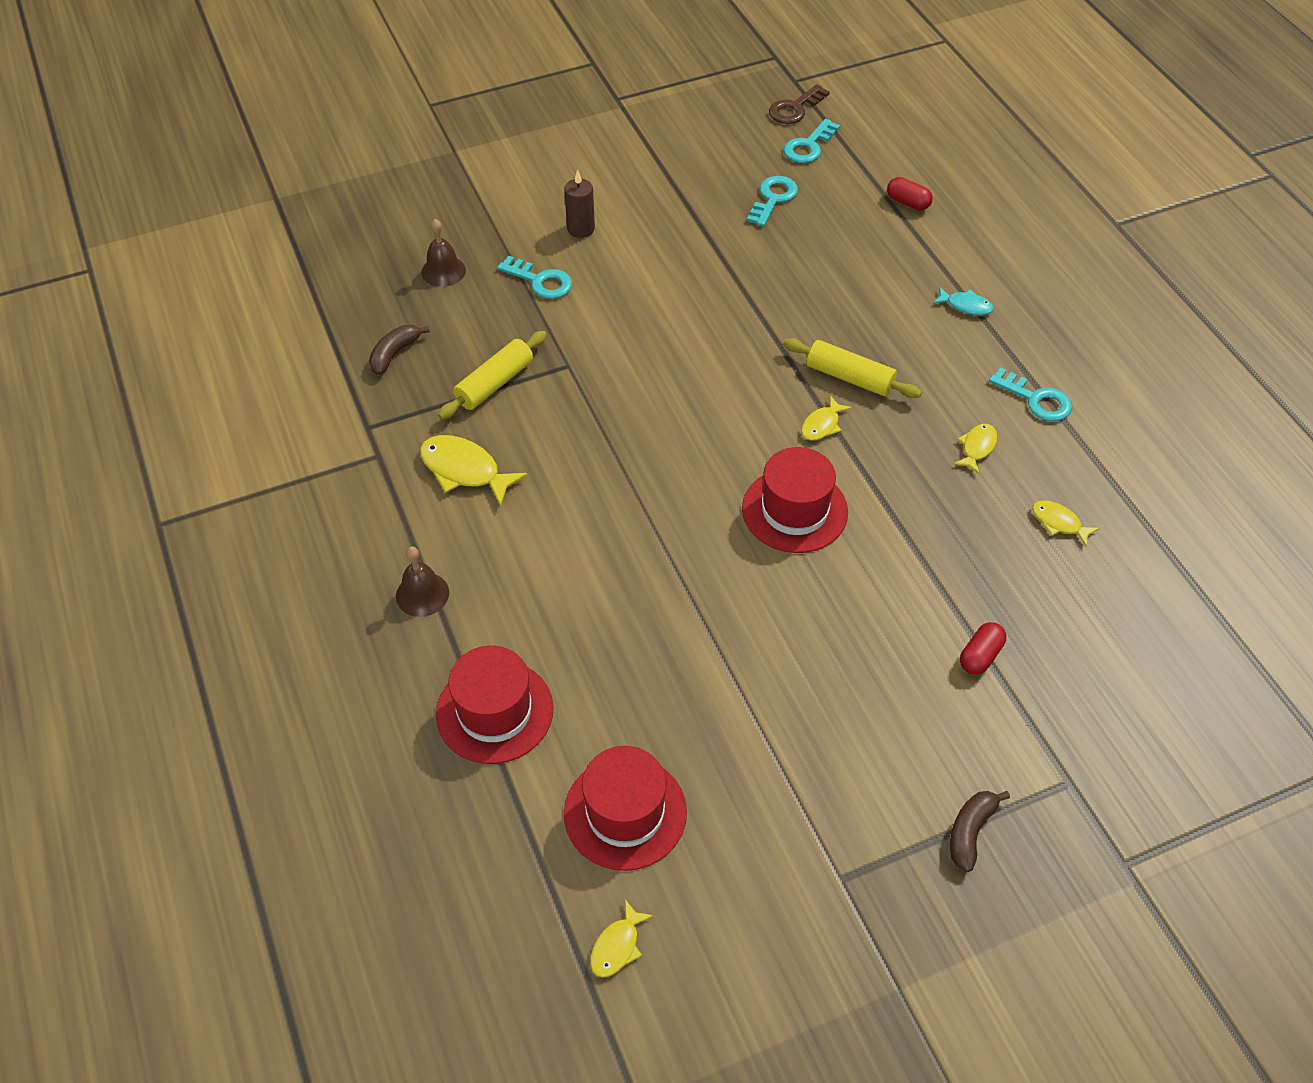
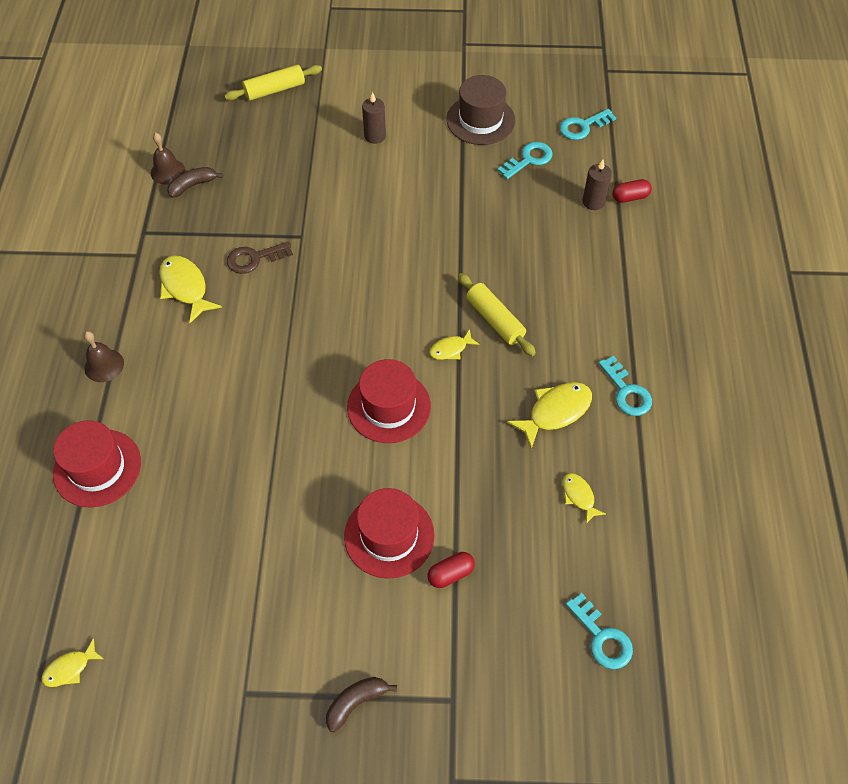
camera: 25 degrees right, 5 degrees up
(443, 271) = (262, 136): brown bell -> brown bell (167, 171)
(495, 383) = (244, 231): yellow rolling pin -> yellow rolling pin (275, 90)
(540, 281) = (322, 166): turquoise key -> turquoise key (602, 637)
(625, 812) = (134, 577): red hat -> red hat (389, 535)
(691, 174) = (480, 120): none -> brown hat
(795, 108) = (591, 93): brown key -> brown key (254, 258)
(872, 220) = (593, 202): none -> brown candle
(908, 202) = (630, 197): red capsule -> red capsule turned 75 degrees counterclockwise
(966, 306) = (621, 296): turquoise fish -> none
(977, 447) = (555, 412): yellow fish -> yellow fish, size x1.73

